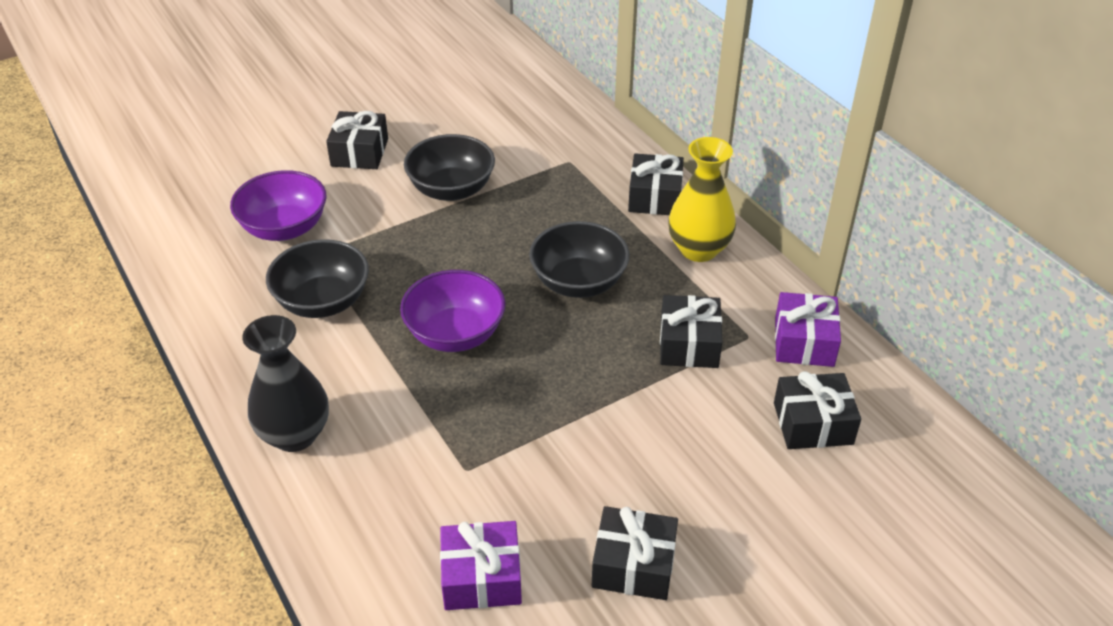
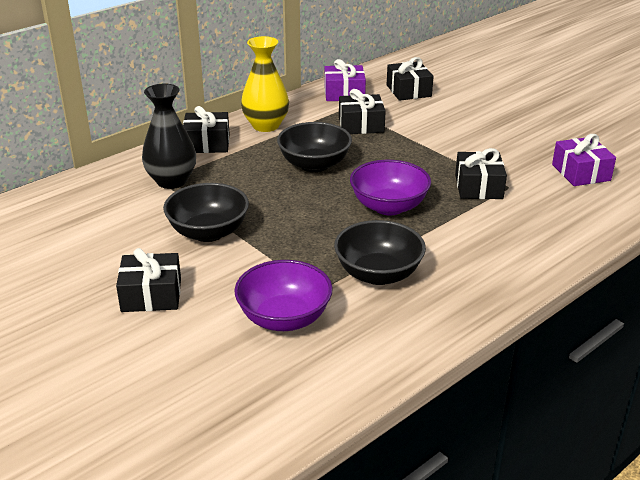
camera: 100 degrees left, 10 degrees down
(295, 435) = (524, 258): black vase -> black vase (172, 181)
(633, 565) = (538, 131): black gift -> black gift (478, 187)

